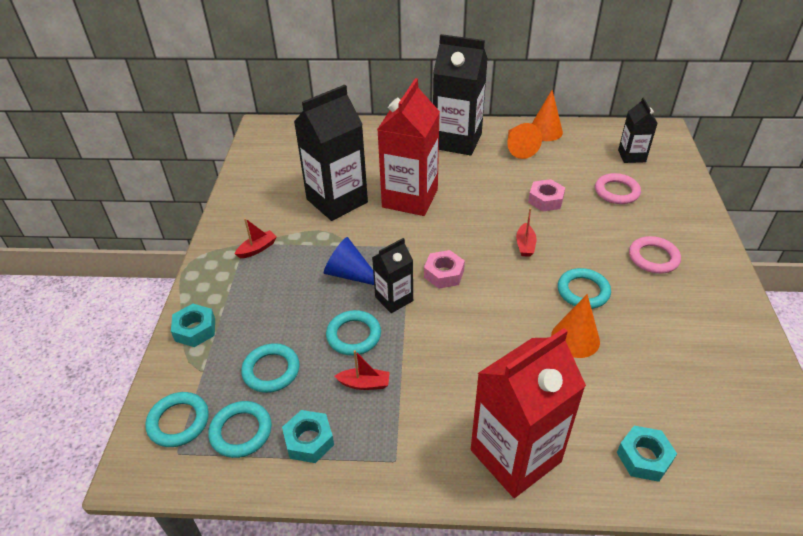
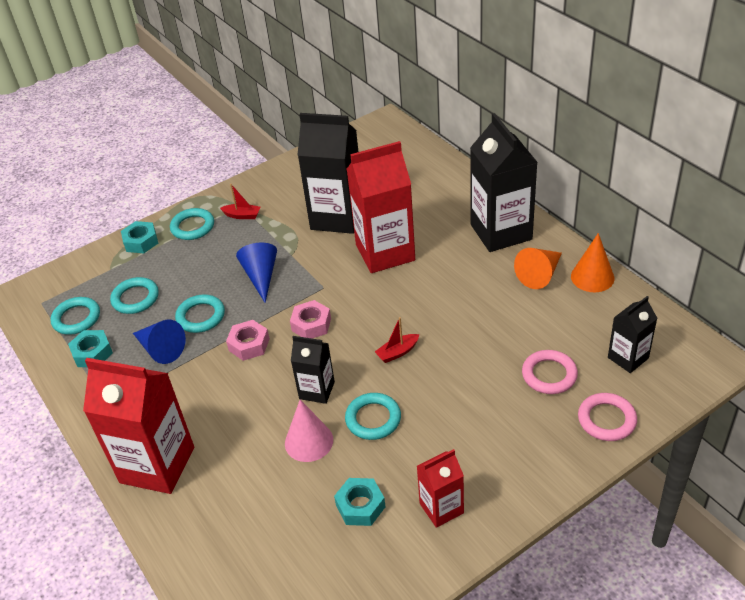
camera: 55 degrees right, 0 degrees up
(178, 422) = (64, 287): turquoise ring -> turquoise ring (193, 227)
(364, 384) = (160, 349): red boat -> blue cone
(394, 299) = (257, 314): black carton -> black carton (317, 390)
(545, 200) = (478, 333): pink nut -> pink nut (249, 344)
(575, 338) = (309, 441): orange cone -> pink cone
(644, 457) = (212, 543): turquoise nut -> turquoise nut (360, 506)
(653, 258) = (471, 447): pink ring -> pink ring (606, 420)
(701, 301) = (441, 508): none -> red carton

